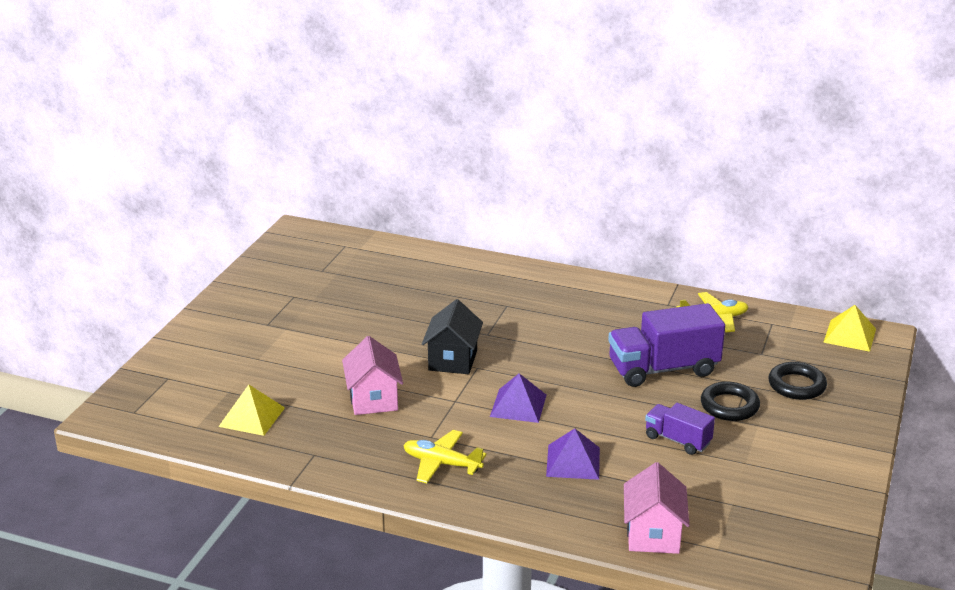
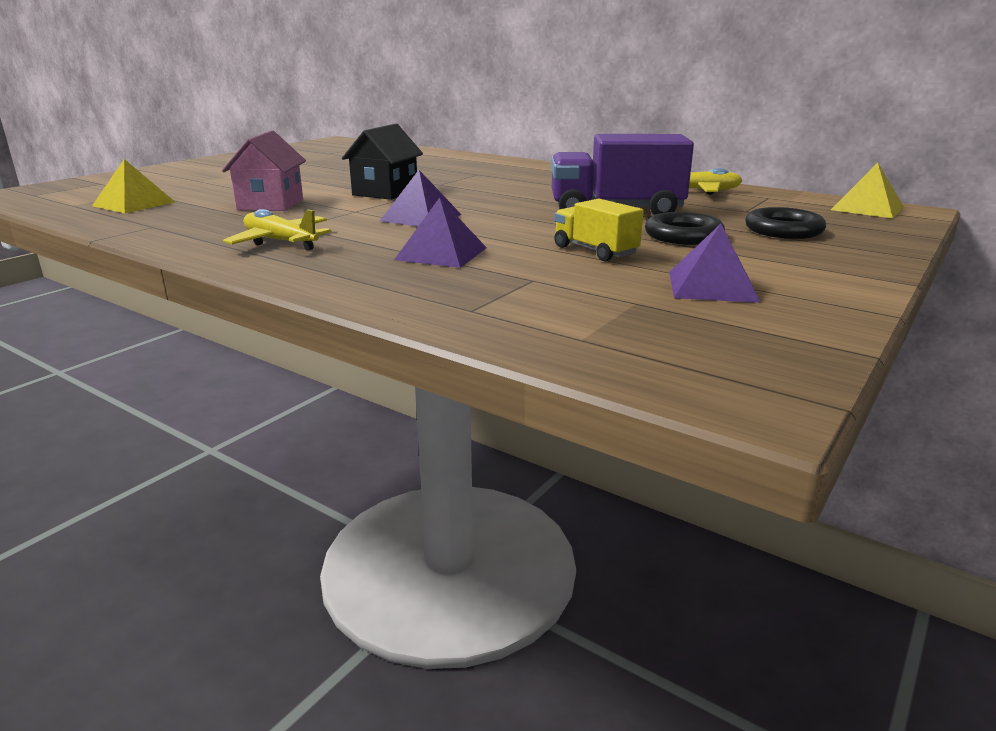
camera: 15 degrees right, 5 degrees down
(653, 534) = (489, 315): pink house -> none
(677, 440) = (595, 251): purple truck -> yellow truck
(771, 476) = (712, 286): none -> purple pyramid

